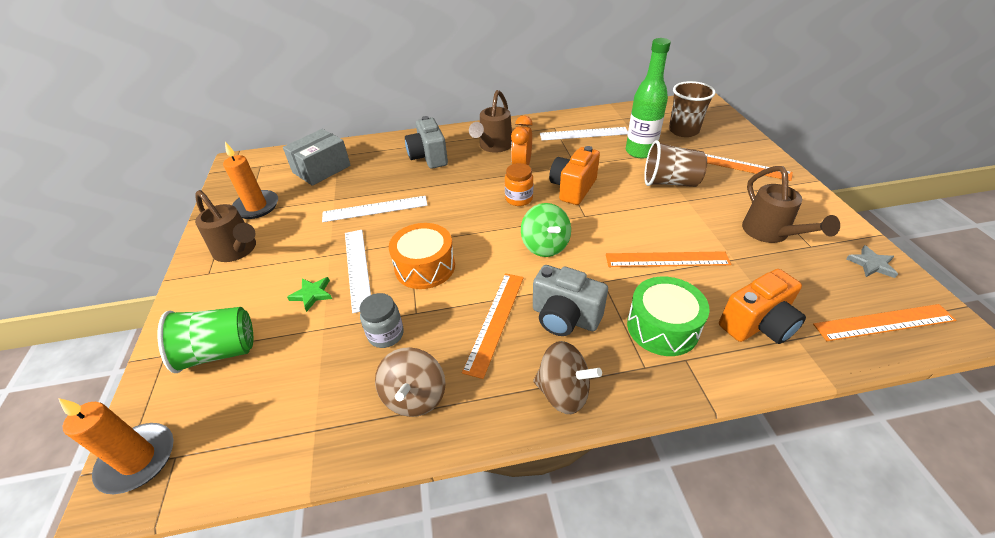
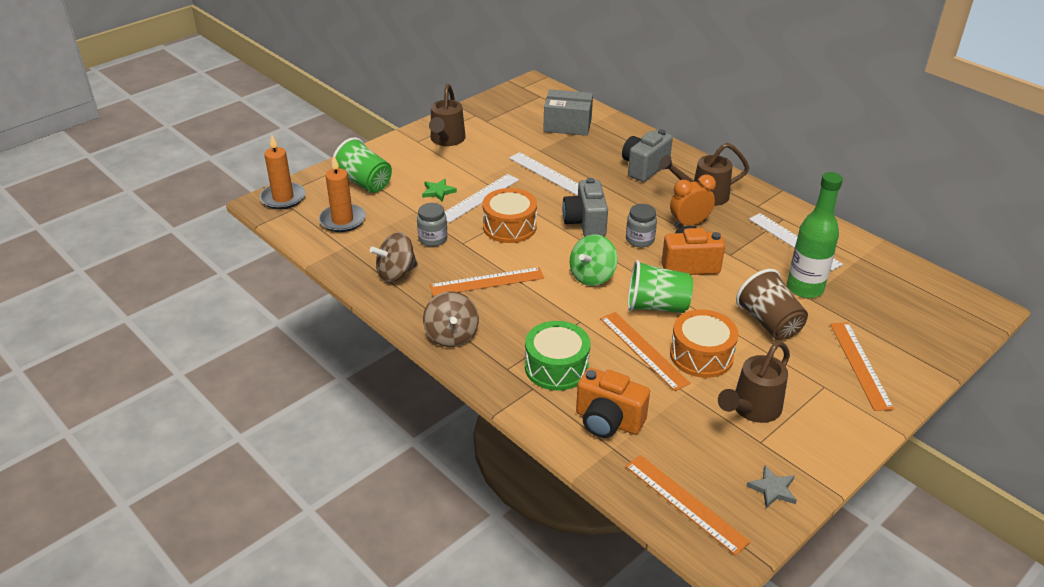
camera: 55 degrees right, 5 degrees down
(256, 207) = (495, 121): orange candle -> orange candle (342, 220)
(519, 199) = (640, 240): orange jar -> grey jar
(564, 317) = (521, 314): grey camera -> grey camera (585, 223)
(613, 227) = (656, 306): none -> green cup
(683, 131) = (889, 308): brown cup -> none
(691, 231) = (701, 355): none -> orange drum

